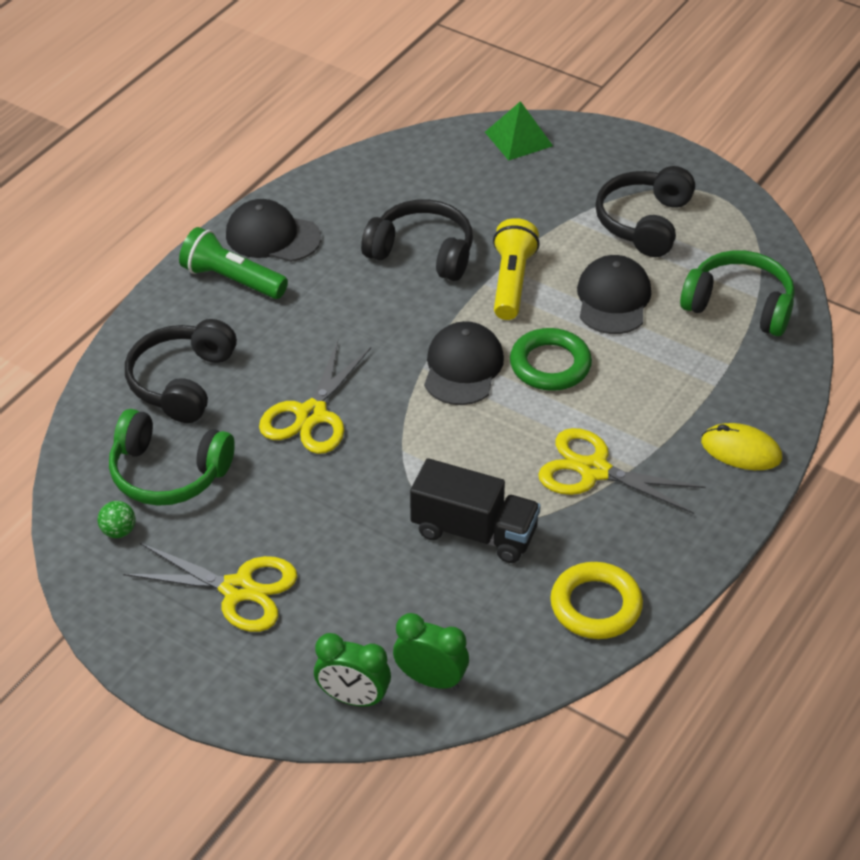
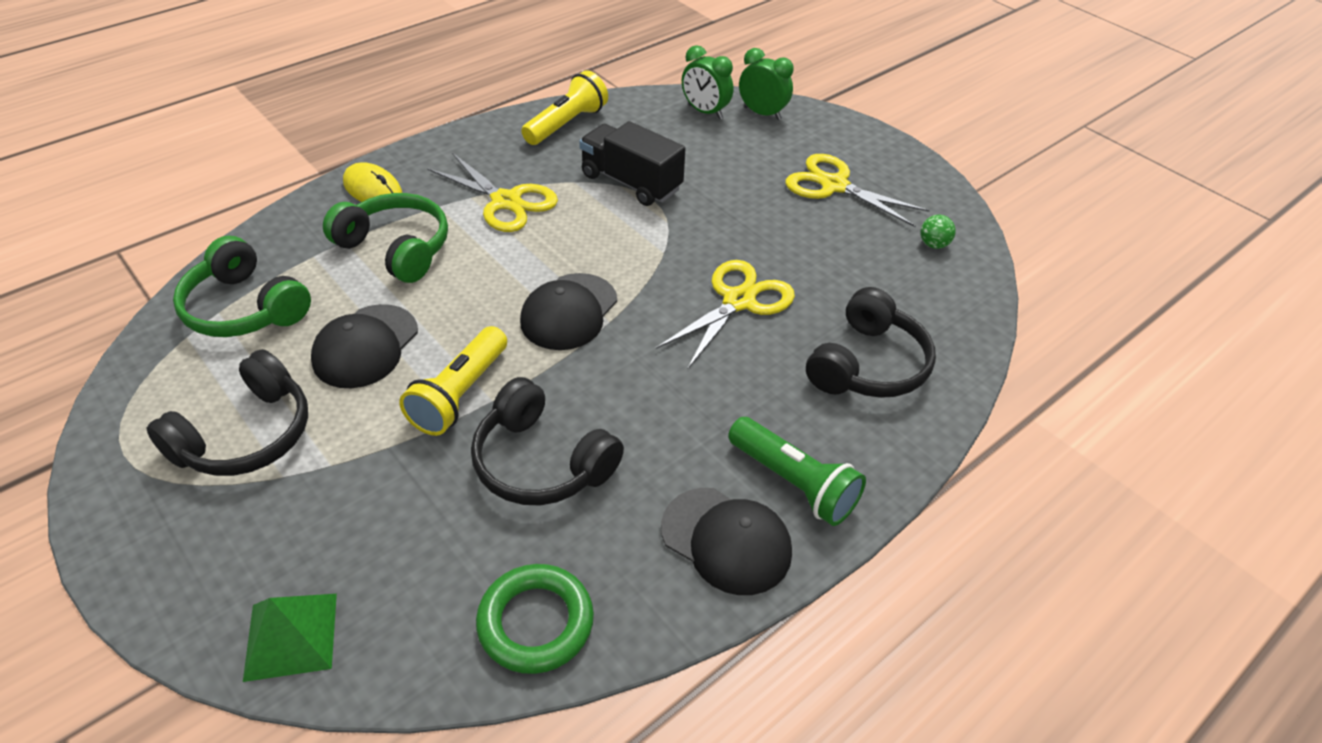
camera: 165 degrees left, 0 degrees up
(168, 473) = (887, 280): green headphones -> green headphones (396, 248)
(550, 365) = (481, 294): green ring -> green ring (536, 622)
(595, 605) = (567, 124): yellow ring -> yellow flashlight

